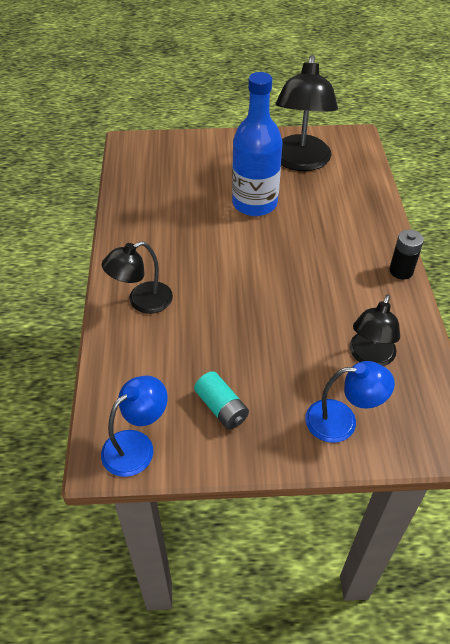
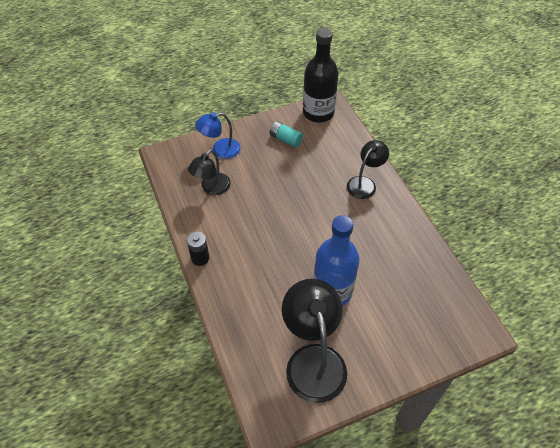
camera: 160 degrees right, 5 degrees up
(136, 445) = (318, 113): blue lamp -> black bottle
(369, 357) = (212, 188): black lamp -> black lamp turned 150 degrees counterclockwise

